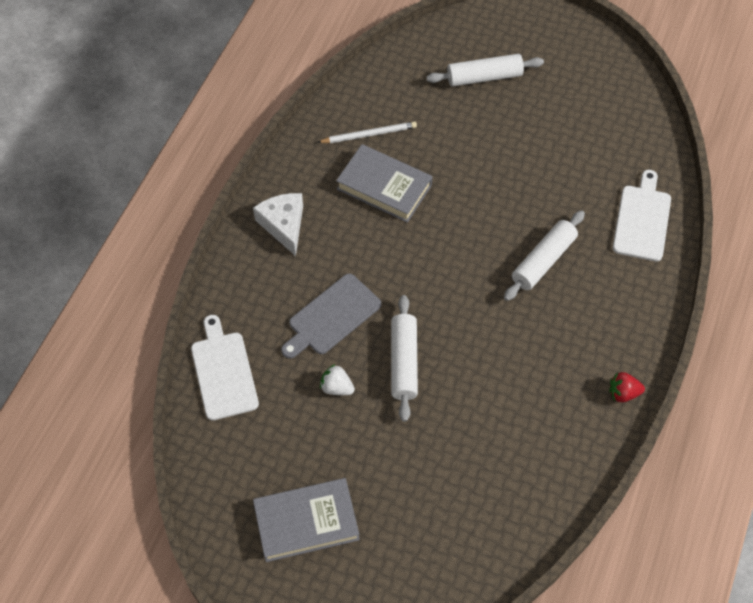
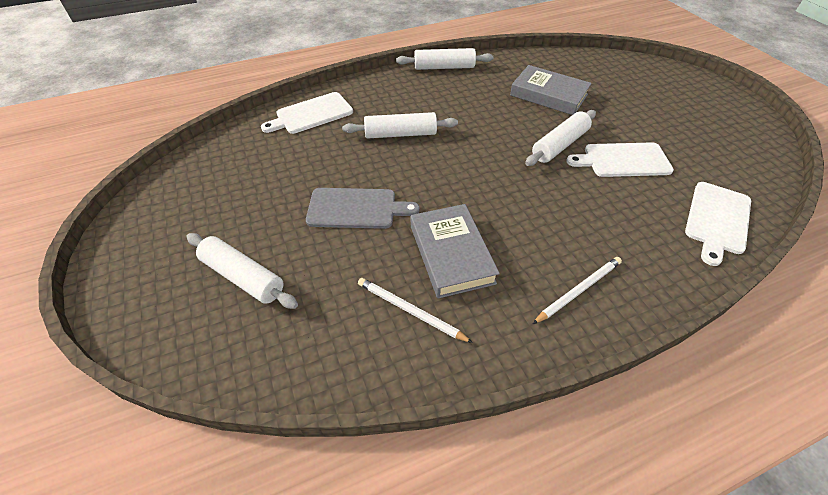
camera: 135 degrees left, 10 degrees down
(283, 225) = (578, 290): white cheese -> white pencil
(306, 522) = (696, 119): grey book -> grey book (548, 95)
(332, 316) = (591, 198): grey cutting board -> grey cutting board (356, 208)
(336, 387) = (623, 160): white strawberry -> white cutting board
(623, 393) = (444, 67): red strawberry -> white rolling pin

